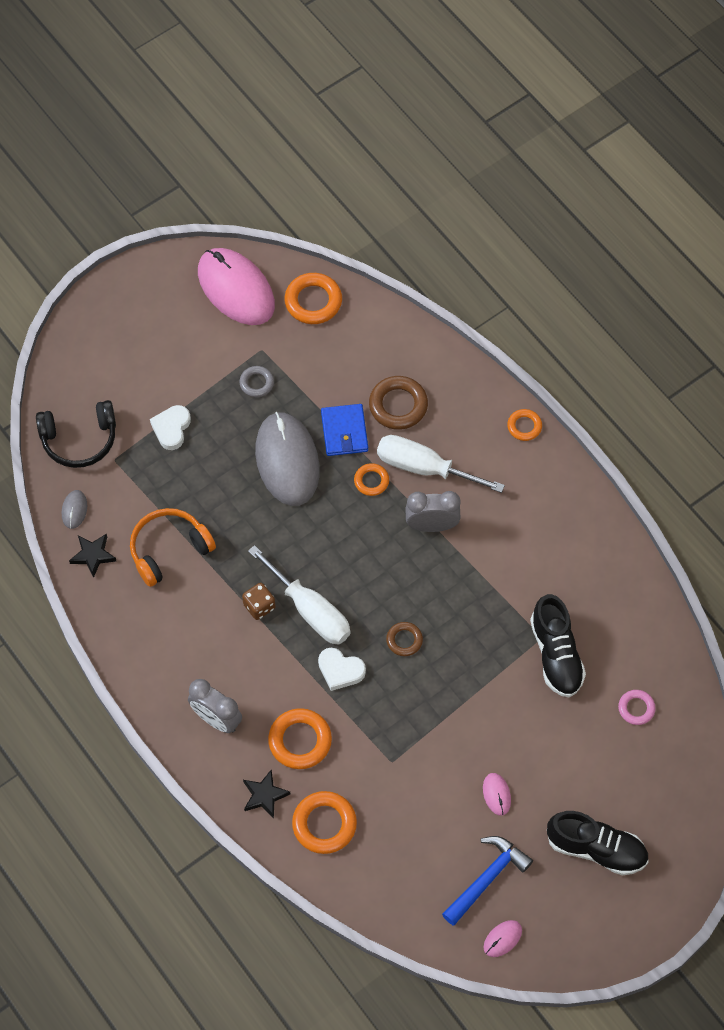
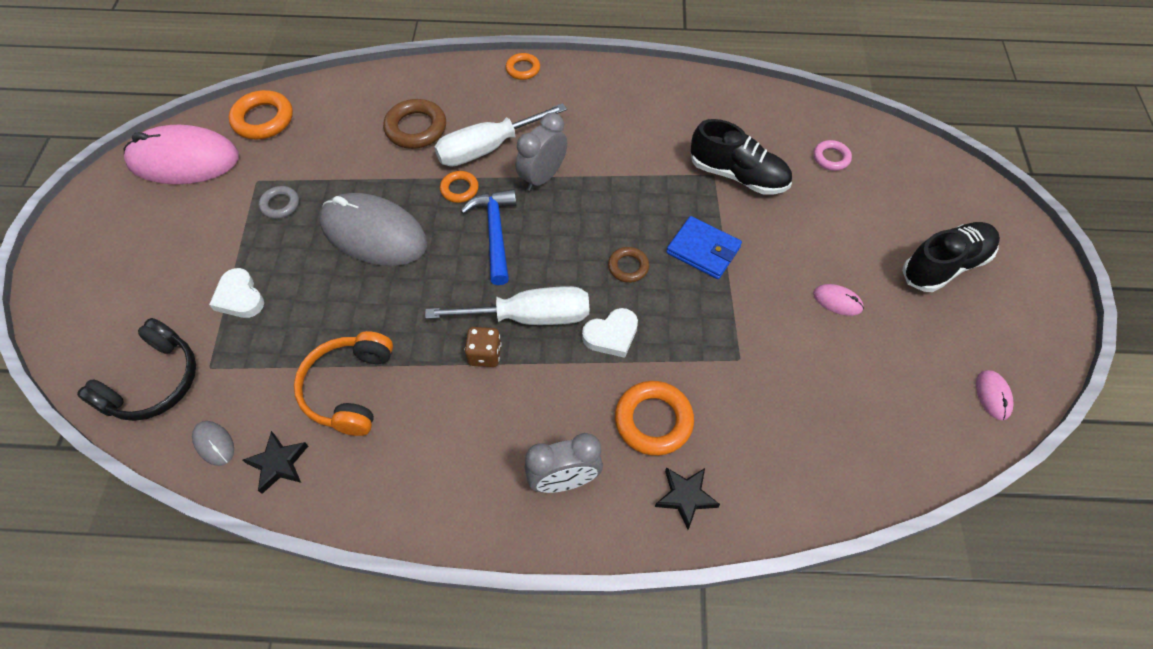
camera: 50 degrees left, 5 degrees down
(324, 824) = (761, 464): orange ring -> none
(344, 432) = (396, 177): blue wallet -> blue wallet (703, 250)
(487, 878) = (919, 365): blue hammer -> blue hammer (495, 233)

